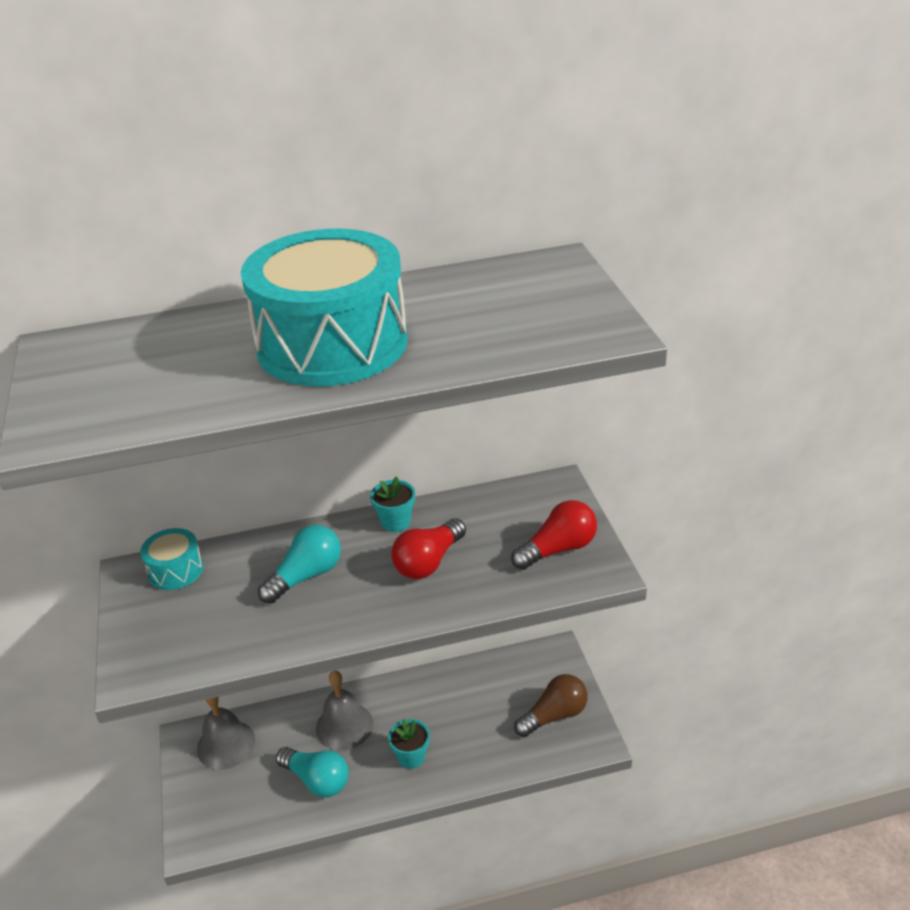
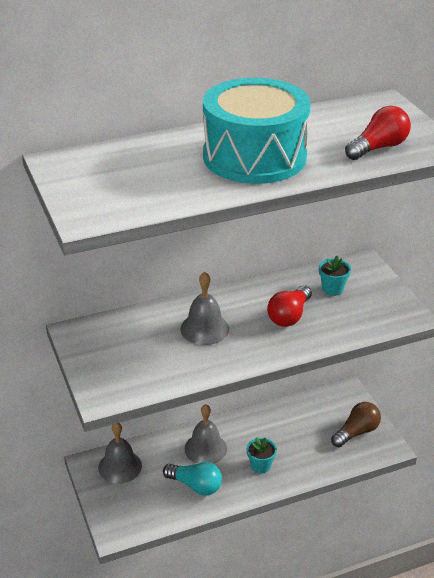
camera: 10 degrees left, 0 degrees up
(175, 570) = (106, 329): turquoise drum -> none
(306, 576) = (204, 328): turquoise light bulb -> grey bell
(395, 522) = (257, 290): turquoise flower pot -> turquoise flower pot (332, 289)
(558, 549) = (377, 304): red light bulb -> red light bulb (378, 148)

